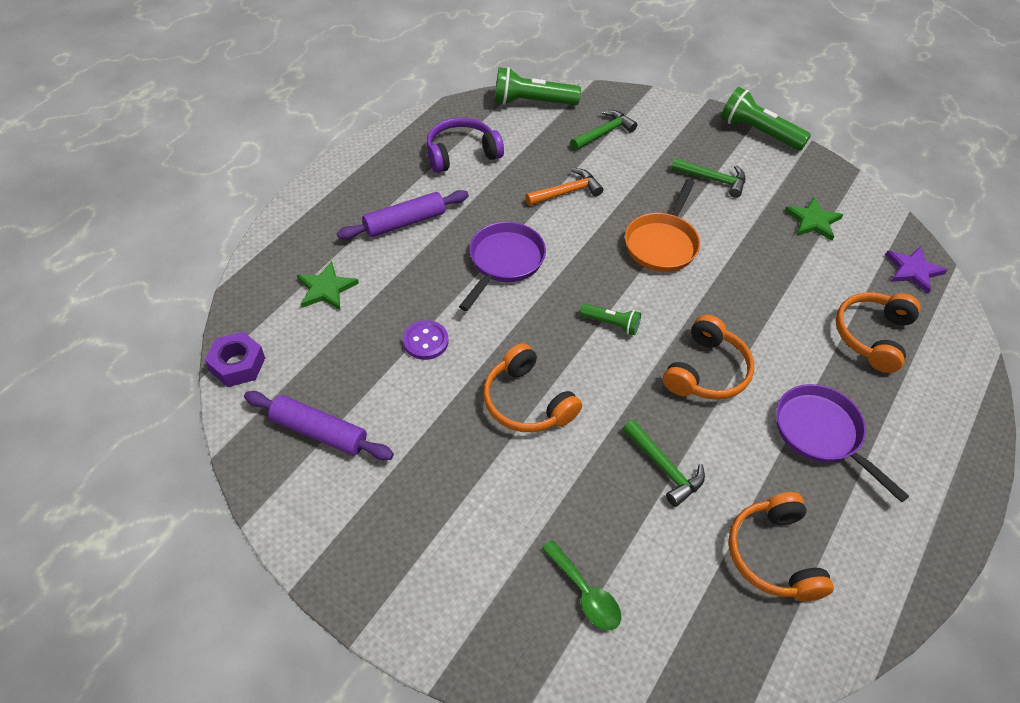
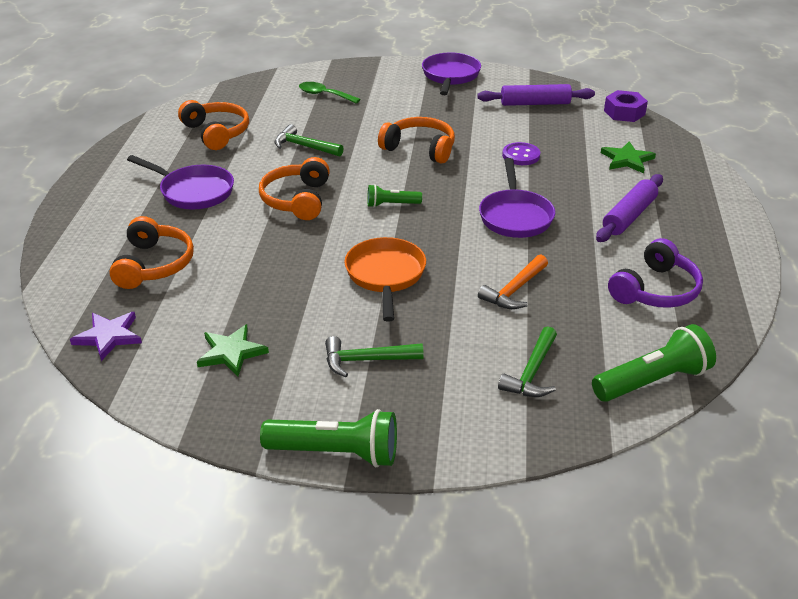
camera: 155 degrees right, 15 degrees down
(370, 559) = (450, 76): none -> purple pan

